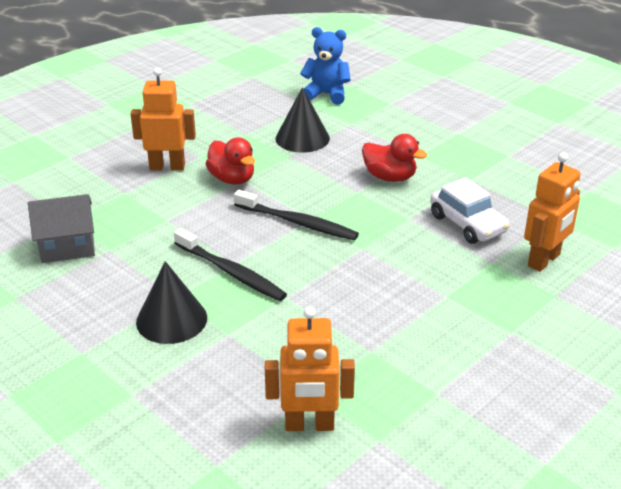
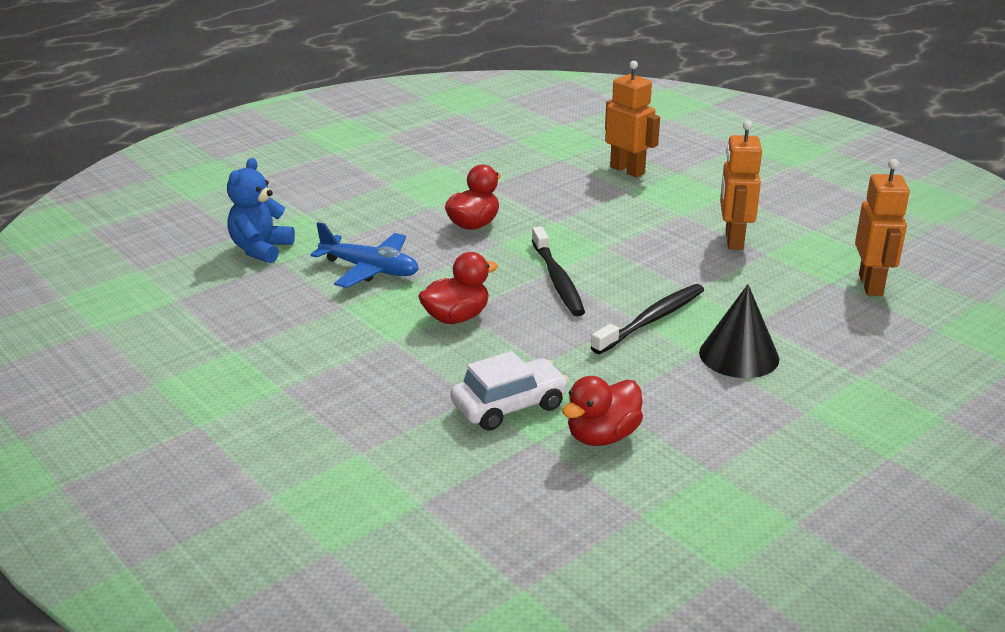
camera: 85 degrees left, 5 degrees down
(67, 247) = (602, 436): grey house -> red duck
(167, 167) = (413, 365): orange robot -> orange robot (733, 240)
(297, 222) = (557, 279): black toothbrush -> black toothbrush turned 135 degrees clockwise
(302, 138) = (370, 269): black cone -> blue plane
(467, 224) = (568, 195): white car -> white car (509, 406)

